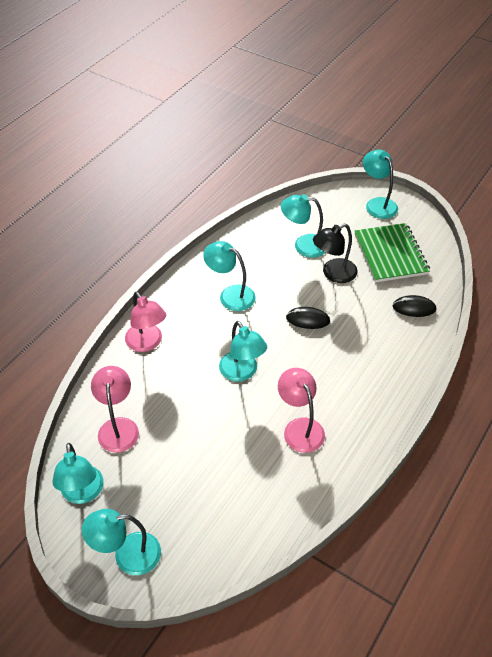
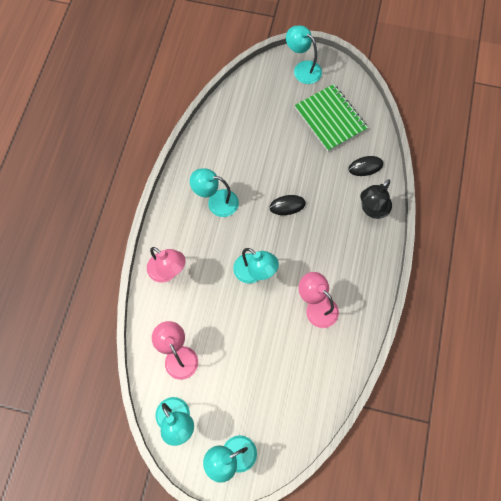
camera: 20 degrees left, 20 degrees up
(303, 245) = (257, 132): turquoise lamp -> none
(333, 274) = (291, 153): black lamp -> black lamp (372, 210)

